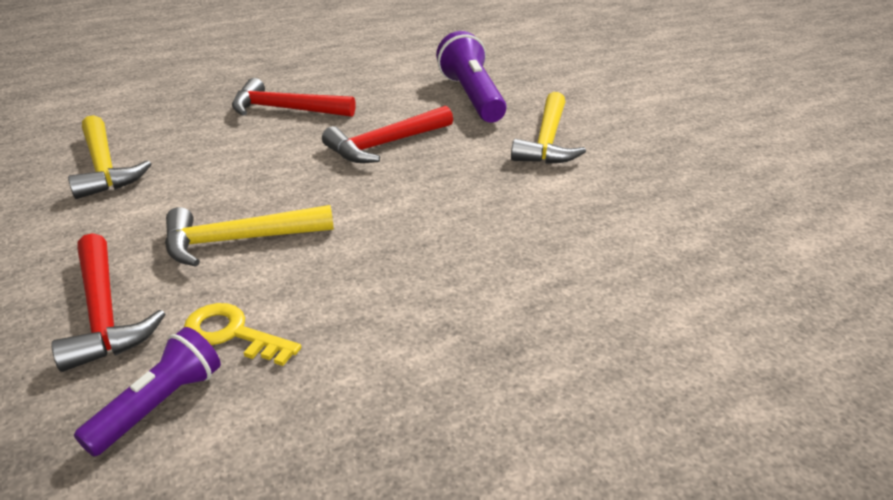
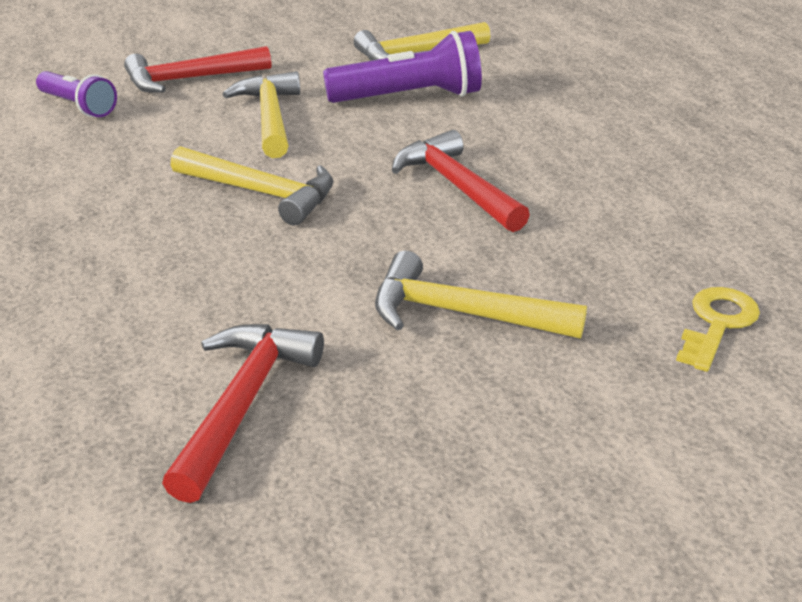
camera: 95 degrees right, 0 degrees up
(233, 334) = (138, 124): yellow key -> yellow key (717, 324)
(286, 109) = (553, 124): red hammer -> red hammer (243, 404)
(400, 229) = (261, 193): none -> yellow hammer
(471, 97) = (618, 257): purple flashlight -> purple flashlight (409, 97)

